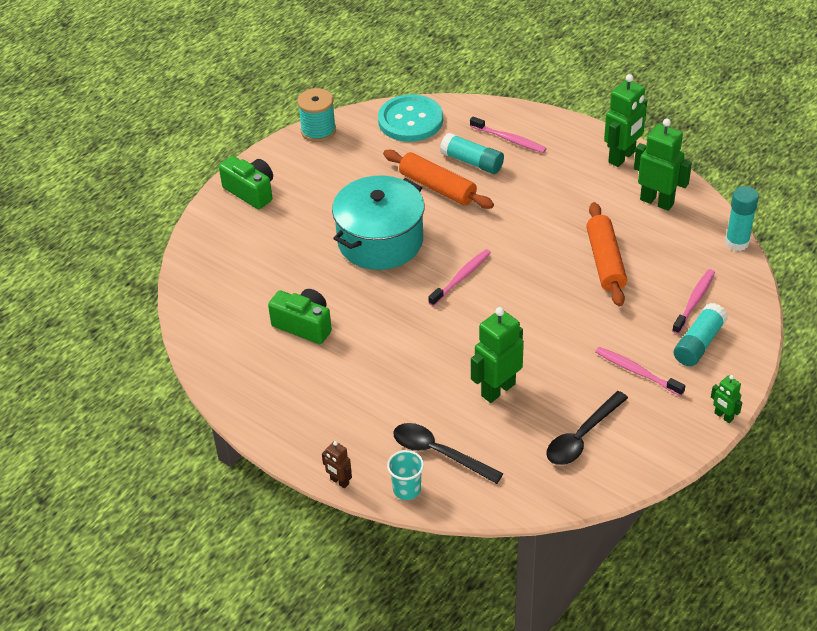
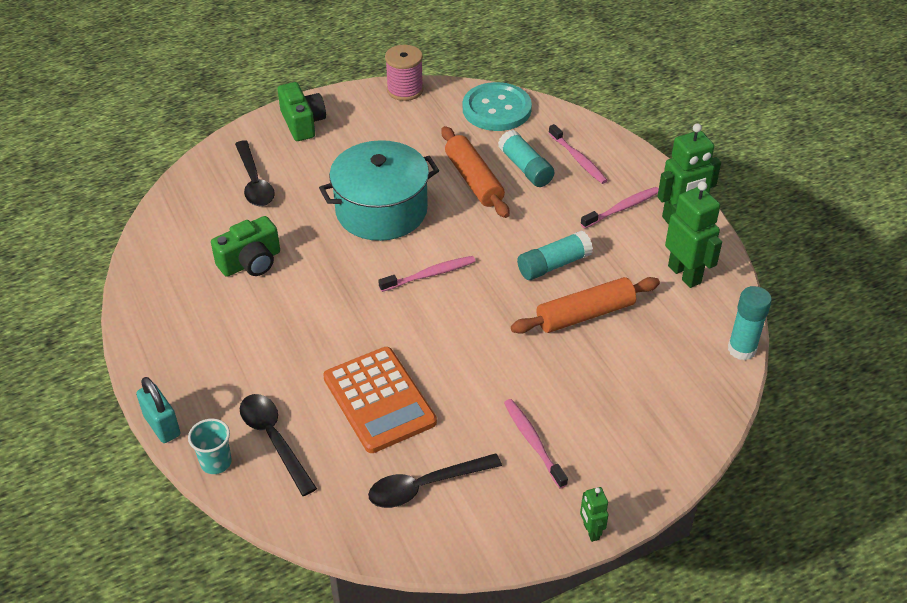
camera: 25 degrees right, 0 degrees up
(250, 258) = (254, 182): none -> black spoon
(304, 325) = (251, 262): green camera -> green camera turned 90 degrees clockwise
(318, 131) = (405, 90): turquoise spool -> pink spool
(339, 481) = (162, 426): brown robot -> turquoise padlock
(497, 389) = (379, 400): green robot -> orange calculator
(605, 261) = (585, 314): orange rolling pin -> orange rolling pin turned 45 degrees clockwise
(694, 301) = (649, 393): pink toothbrush -> pink toothbrush (622, 208)
(699, 343) = (621, 440): turquoise glue stick -> turquoise glue stick (553, 265)

